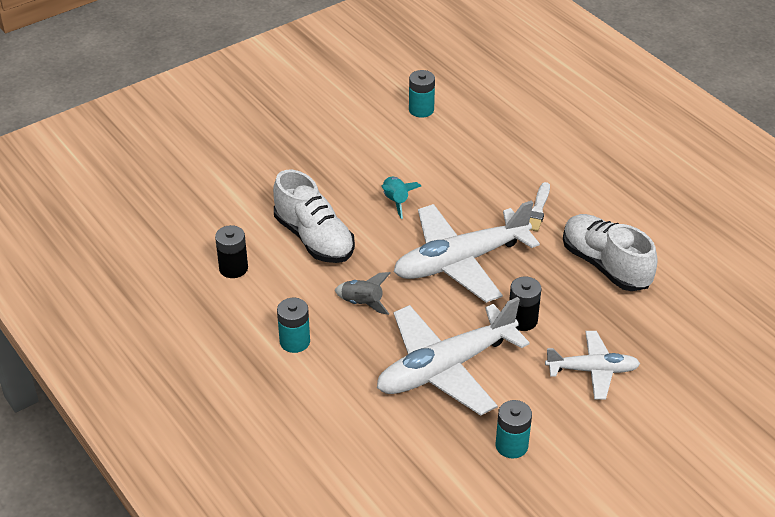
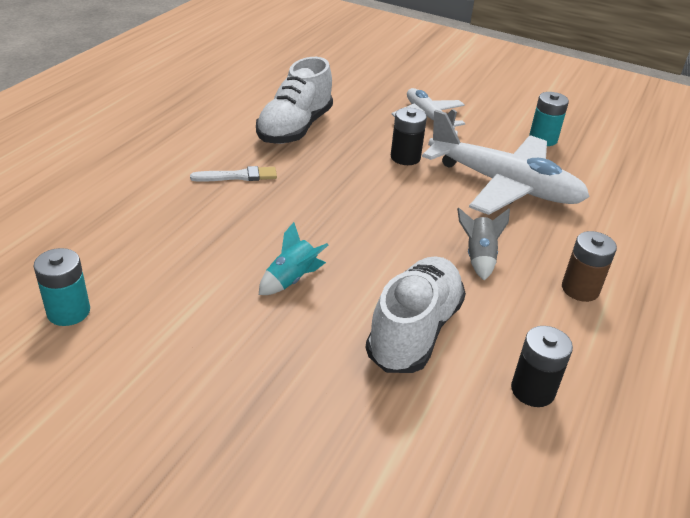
camera: 120 degrees left, 5 degrees down
(295, 341) = (580, 289): turquoise battery -> brown battery
(460, 262) = (358, 208): white plane -> none

